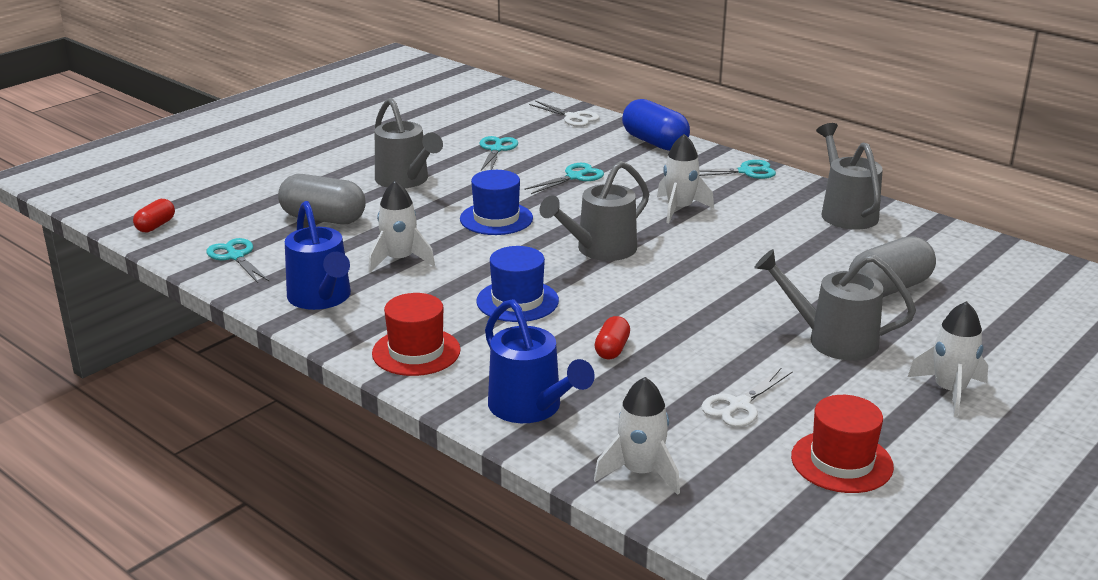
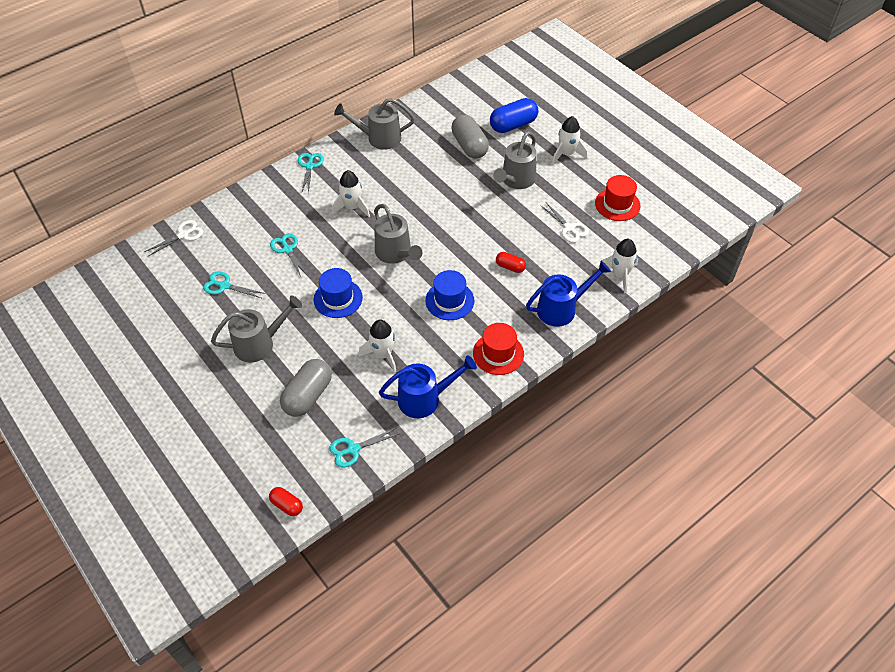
camera: 80 degrees left, 25 degrees up
(654, 142) = (247, 199): blue capsule -> blue capsule (513, 125)

